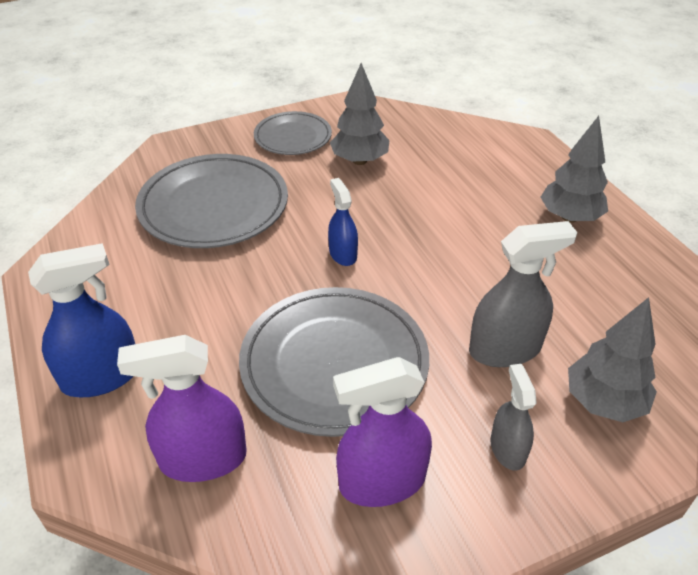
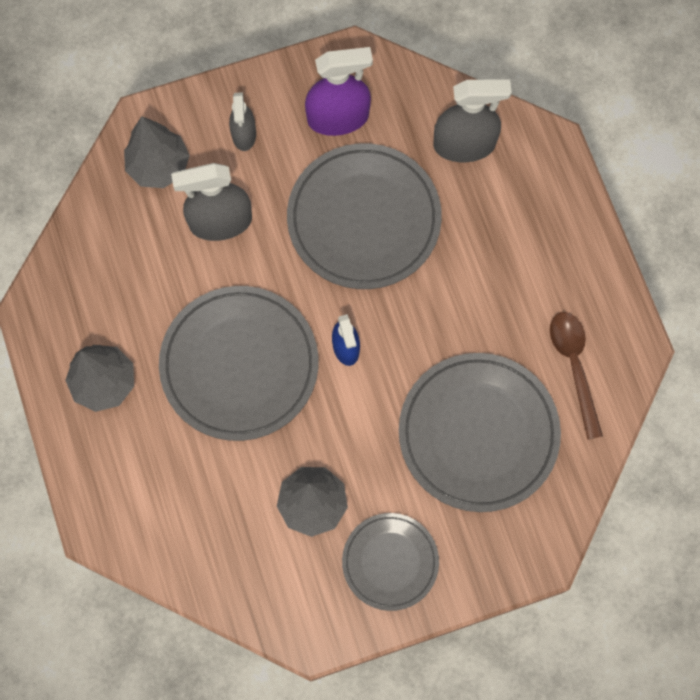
camera: 175 degrees left, 30 degrees up
(101, 376) = (552, 222): blue spray bottle -> none
(110, 254) = (574, 367): none -> brown spoon
(203, 459) = (464, 145): purple spray bottle -> grey spray bottle
(446, 236) = (239, 365): none -> grey plate

